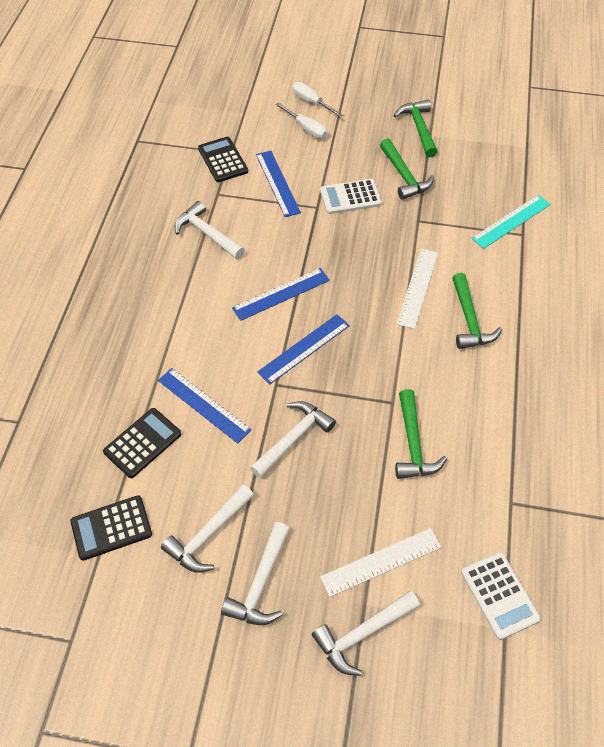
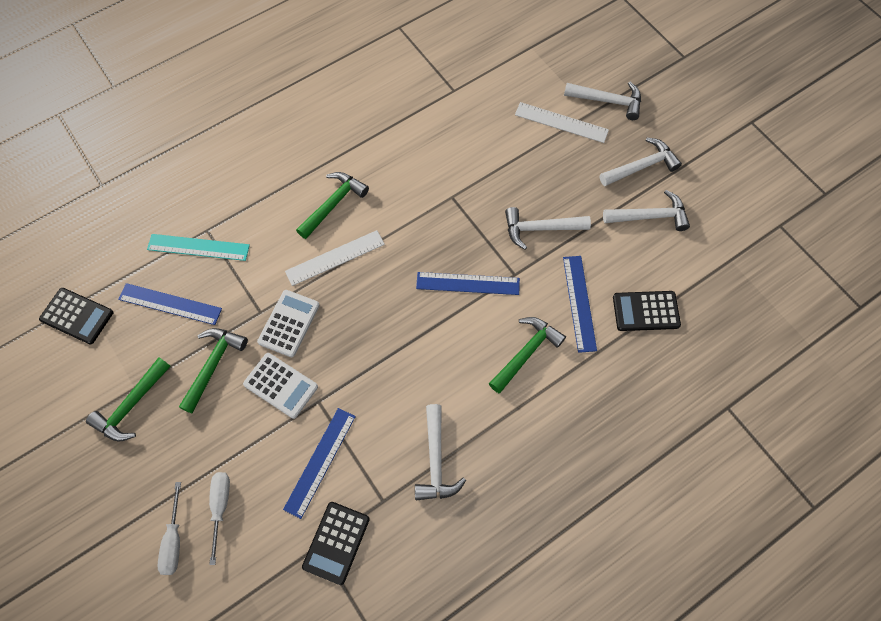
camera: 135 degrees left, 10 degrees up
(111, 528) = (710, 270): black calculator -> black calculator (77, 316)
(281, 294) = (437, 343): blue ruler -> blue ruler (170, 304)
(413, 444) = (470, 163): green hammer -> green hammer (526, 352)
(499, 595) = (515, 60): white calculator -> white calculator (289, 323)

